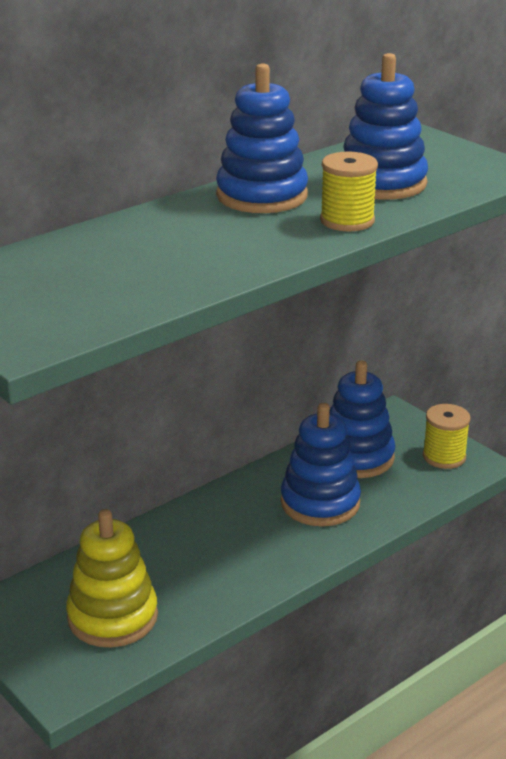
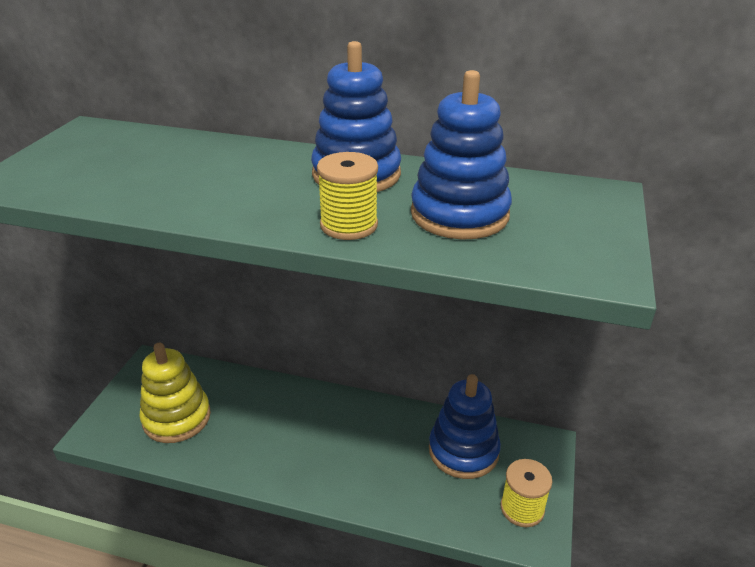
camera: 55 degrees right, 5 degrees up
(320, 503) = (384, 459): blue stacking toy -> none

